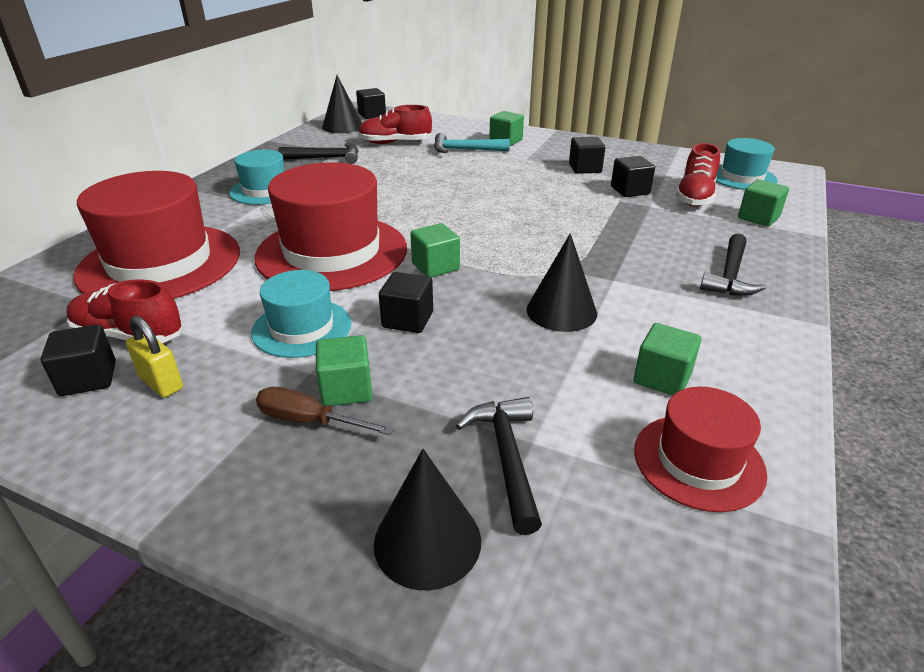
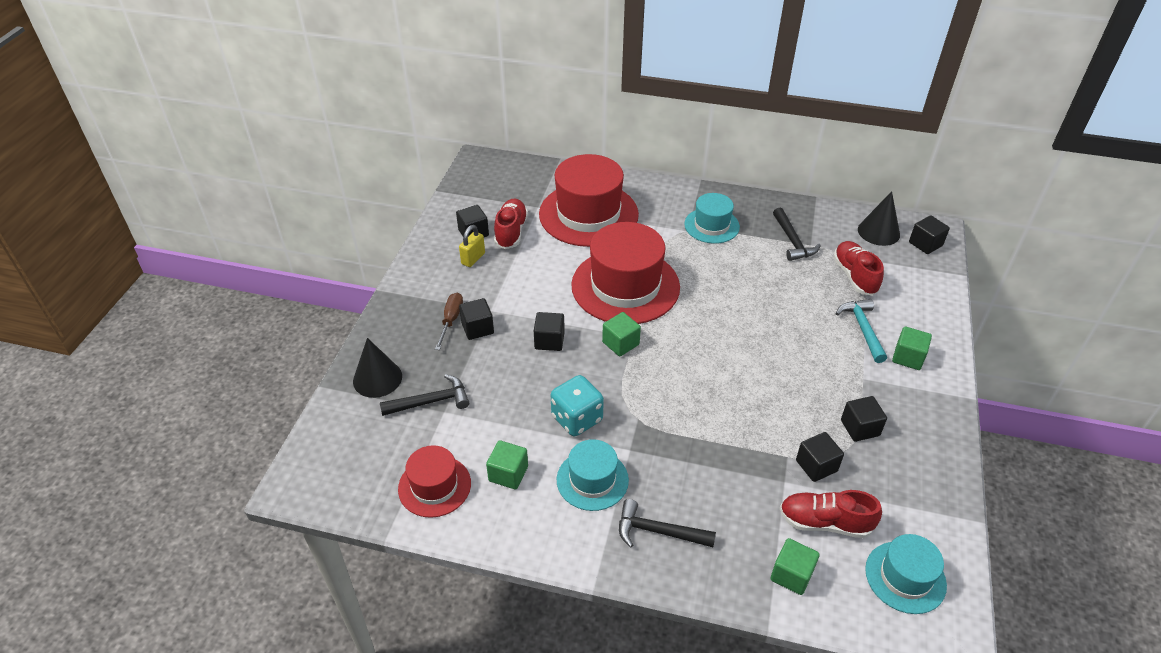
camera: 80 degrees right, 10 degrees up
(302, 328) = (531, 296): turquoise hat -> turquoise hat (592, 480)
(346, 389) = (477, 328): green cube -> black cube
(561, 311) = (577, 419): black cone -> turquoise dice

